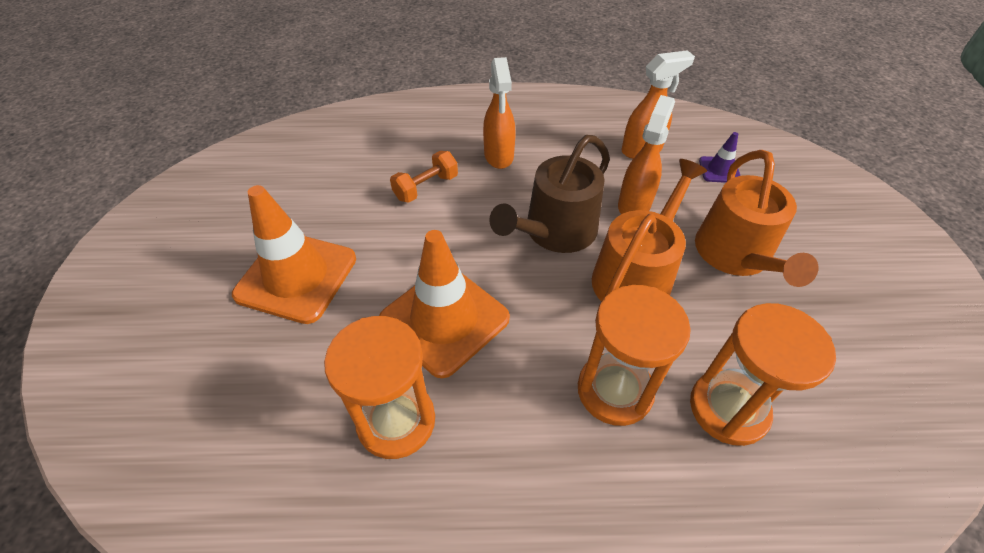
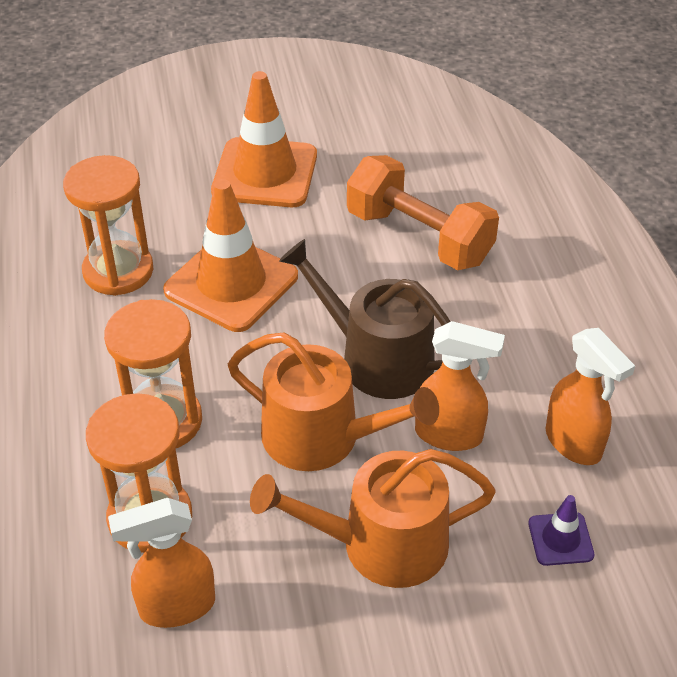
camera: 80 degrees right, 5 degrees down
(426, 187) = (419, 237): orange dumbbell -> orange dumbbell, size x1.86
(499, 156) = (500, 292): orange spray bottle -> orange spray bottle (176, 607)

